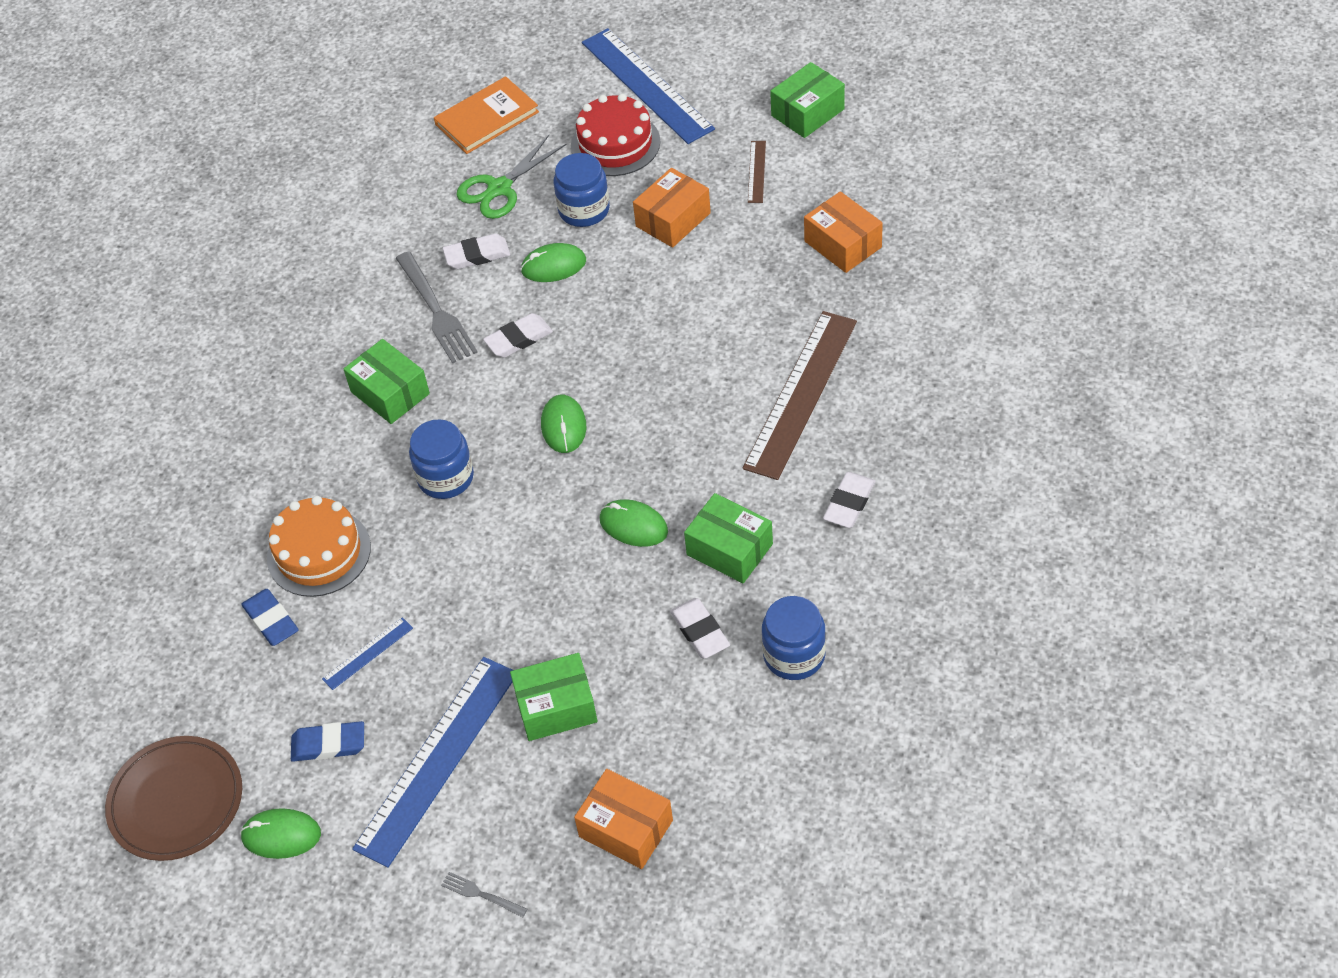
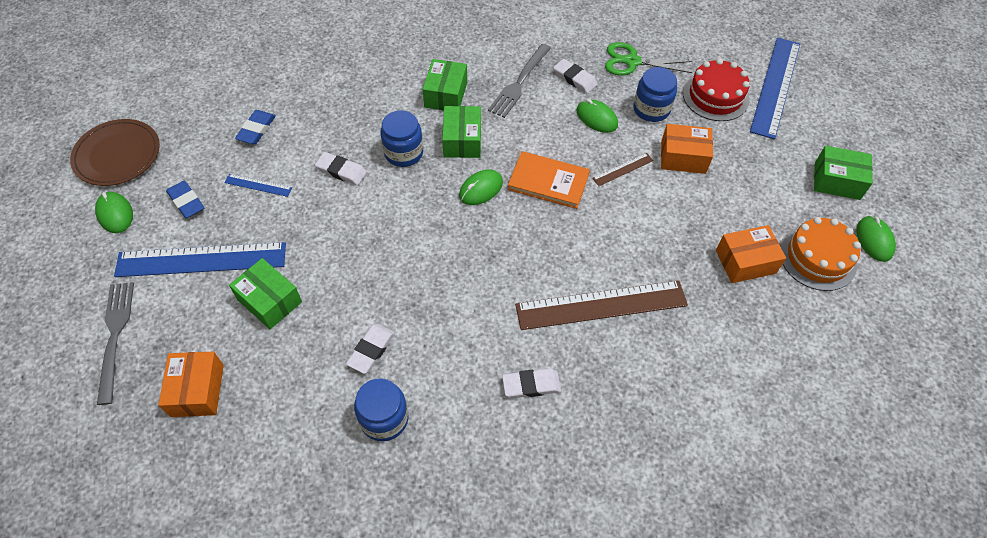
camera: 50 degrees right, 5 degrees up
(319, 552) = (314, 125): orange cake -> orange cake (817, 258)
(480, 894) = (115, 335): grey fork -> grey fork, size x2.09
(487, 118) = (678, 27): orange book -> orange book (548, 182)
(518, 339) = (529, 131): white eraser -> white eraser (341, 171)
(633, 526) = (430, 267): green mouse -> green mouse (874, 240)
(729, 549) = (446, 332): green box -> green box (462, 140)
(756, 171) = (761, 180): brown ruler -> brown ruler (623, 169)
(843, 244) = (745, 262): orange box -> orange box turned 60 degrees clockwise

